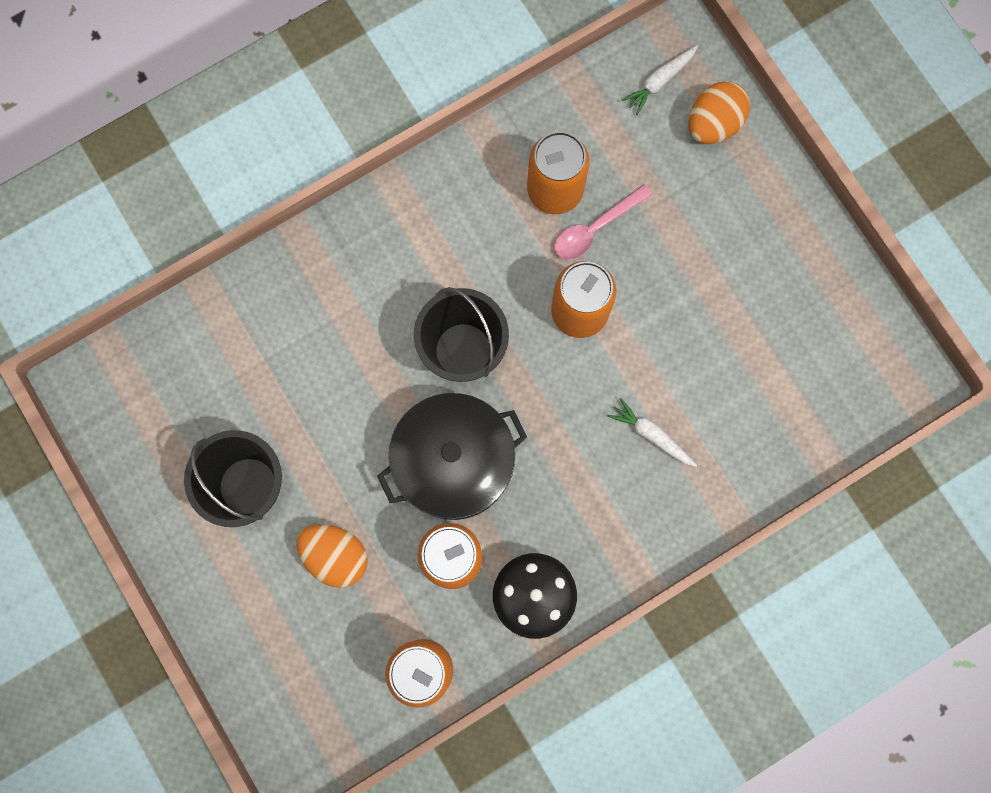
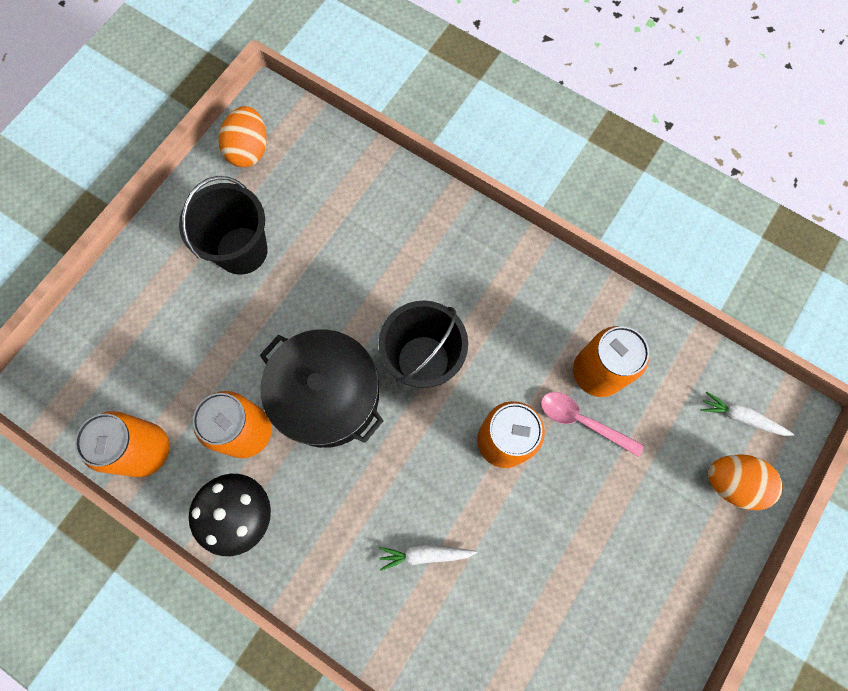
camera: 65 degrees right, 5 degrees down
(335, 556) = (213, 339): orange egg -> orange egg (249, 150)
(651, 435) = (425, 554): white carrot -> white carrot turned 105 degrees counterclockwise

